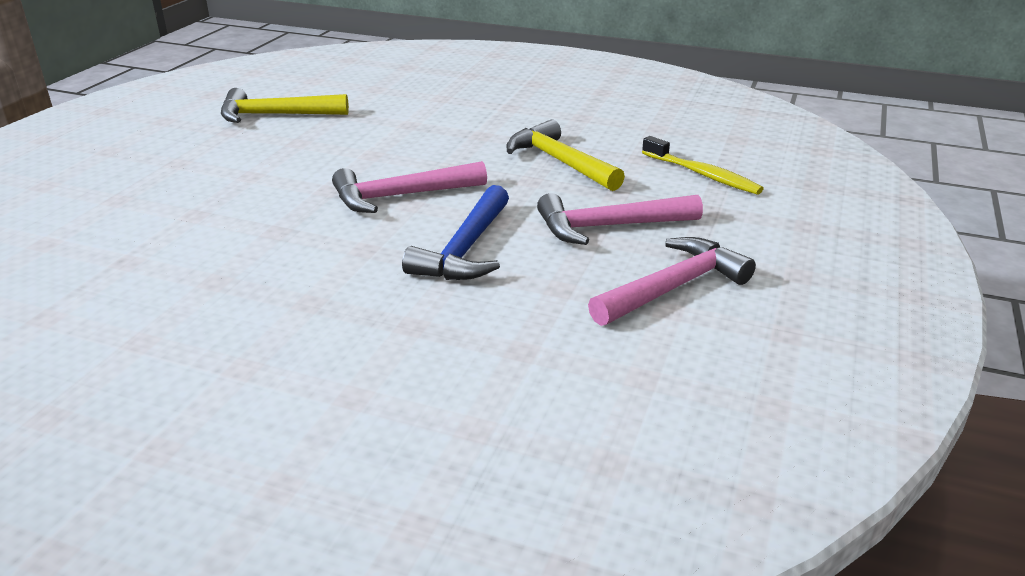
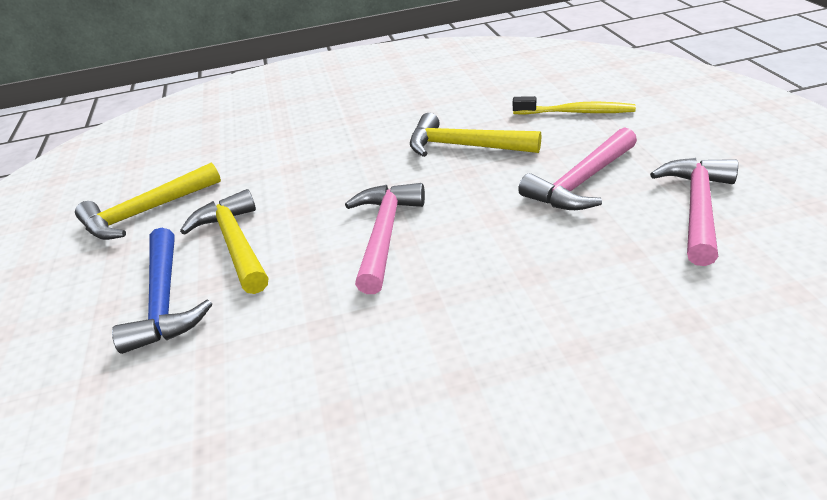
camera: 30 degrees left, 5 degrees up
(299, 158) = (235, 244): none -> yellow hammer
(401, 196) = (384, 235): pink hammer -> pink hammer turned 150 degrees clockwise
(466, 249) = (510, 255): blue hammer -> blue hammer (164, 301)

